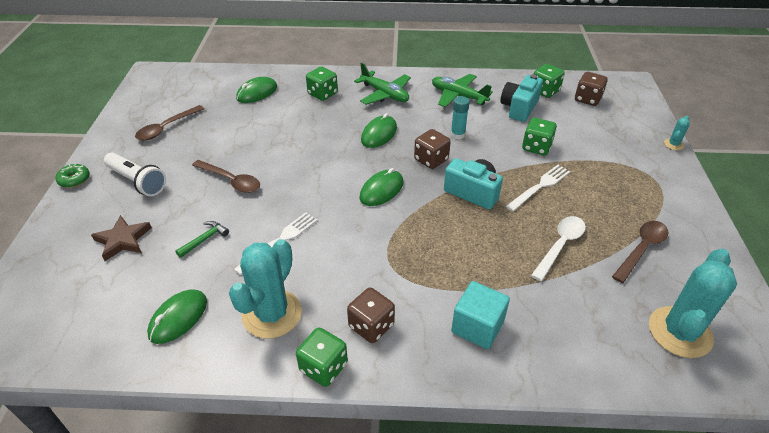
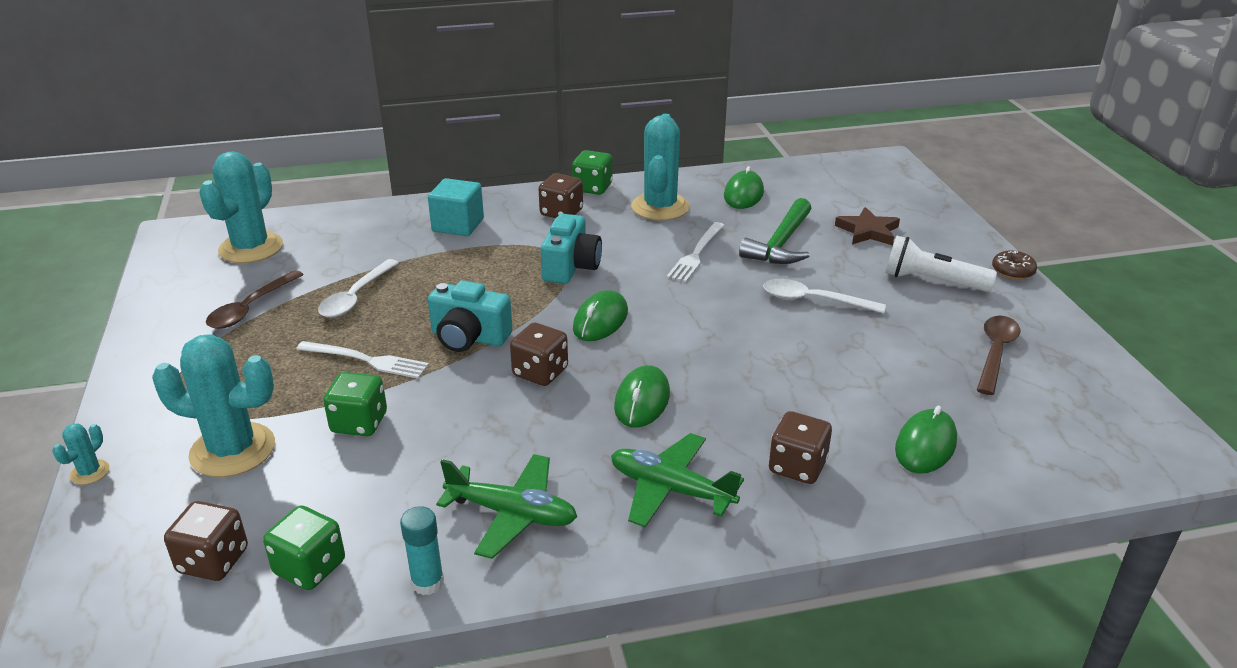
camera: 165 degrees right, 10 degrees down
(74, 180) = (1012, 271): green donut -> brown donut
(205, 239) = (781, 244): green hammer -> green hammer, size x1.91
(231, 181) = (813, 300): brown spoon -> white spoon
(322, 94) = (797, 466): green dice -> brown dice
(457, 134) = (502, 423): turquoise glue stick -> turquoise glue stick (427, 582)
(519, 108) = (379, 505): turquoise camera -> turquoise camera (571, 267)
(540, 186) = (367, 360): white fork -> white fork turned 105 degrees counterclockwise
(602, 144) = (232, 450): none -> turquoise cactus

